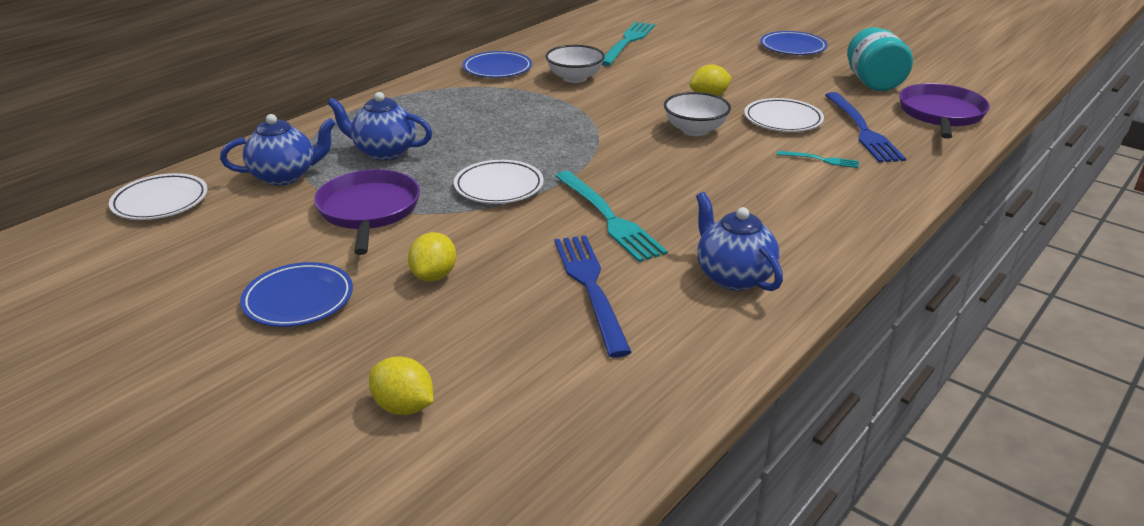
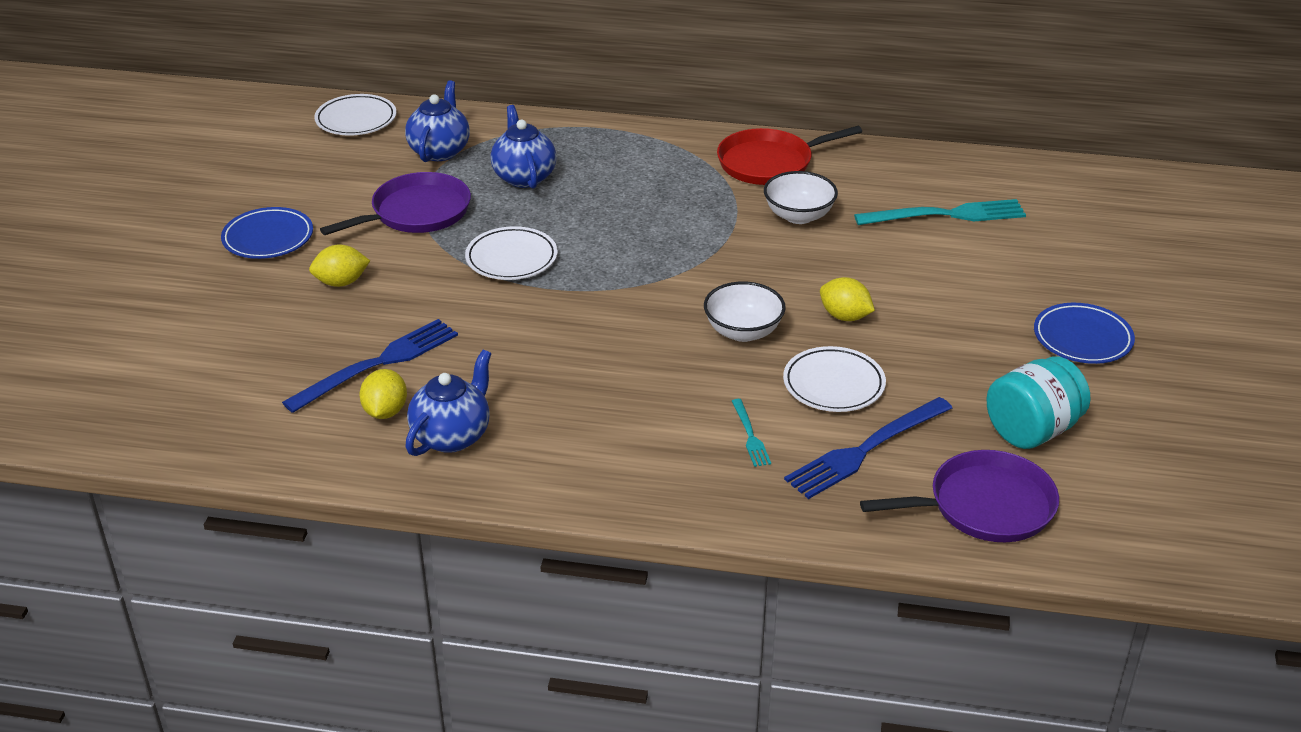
camera: 60 degrees right, 5 degrees up
(285, 176) = (440, 151): blue teapot -> blue teapot turned 120 degrees counterclockwise
(404, 407) = (172, 334): yellow lemon -> yellow lemon (385, 411)
(497, 69) = (769, 163): blue plate -> red pan
(608, 218) = (503, 336): turquoise fork -> none

